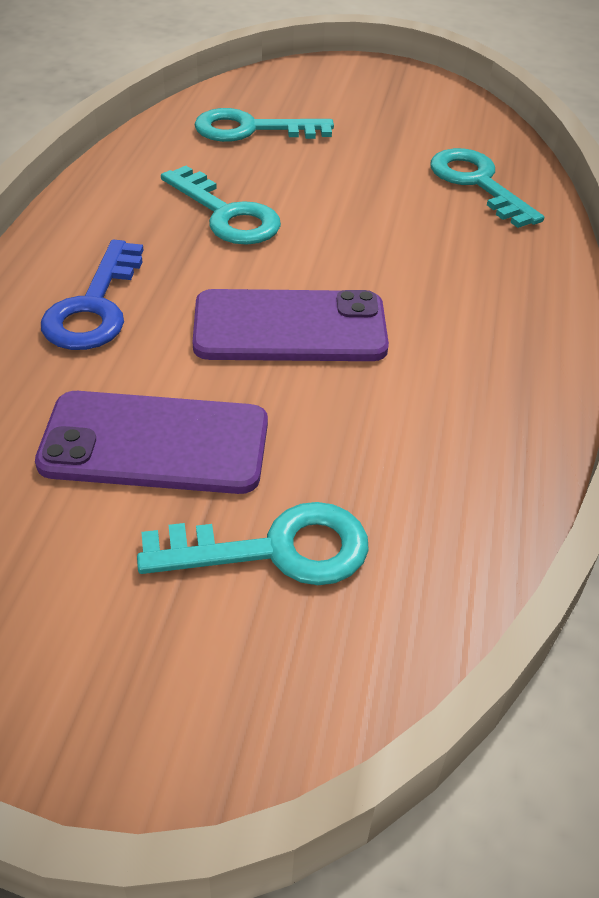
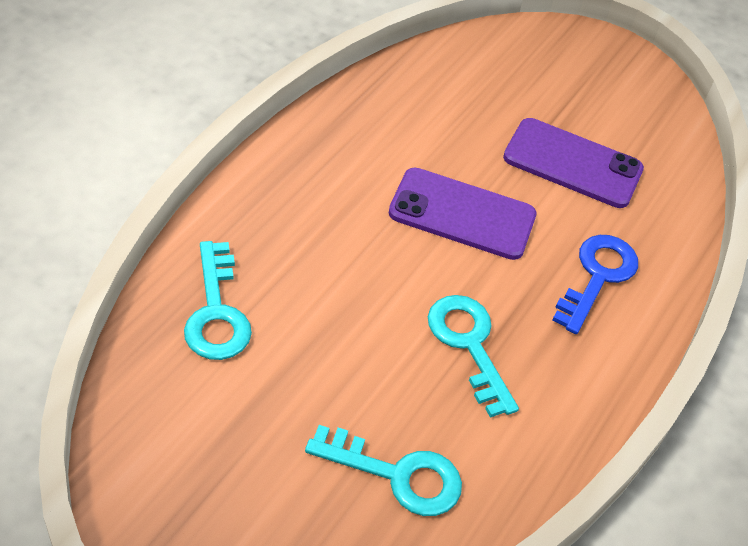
camera: 165 degrees left, 5 degrees up
(275, 549) = (523, 93): turquoise key -> none

